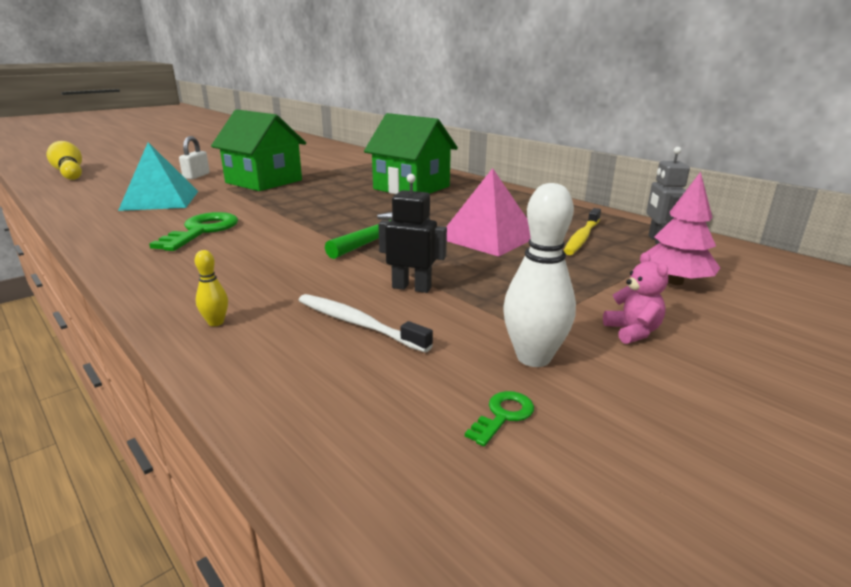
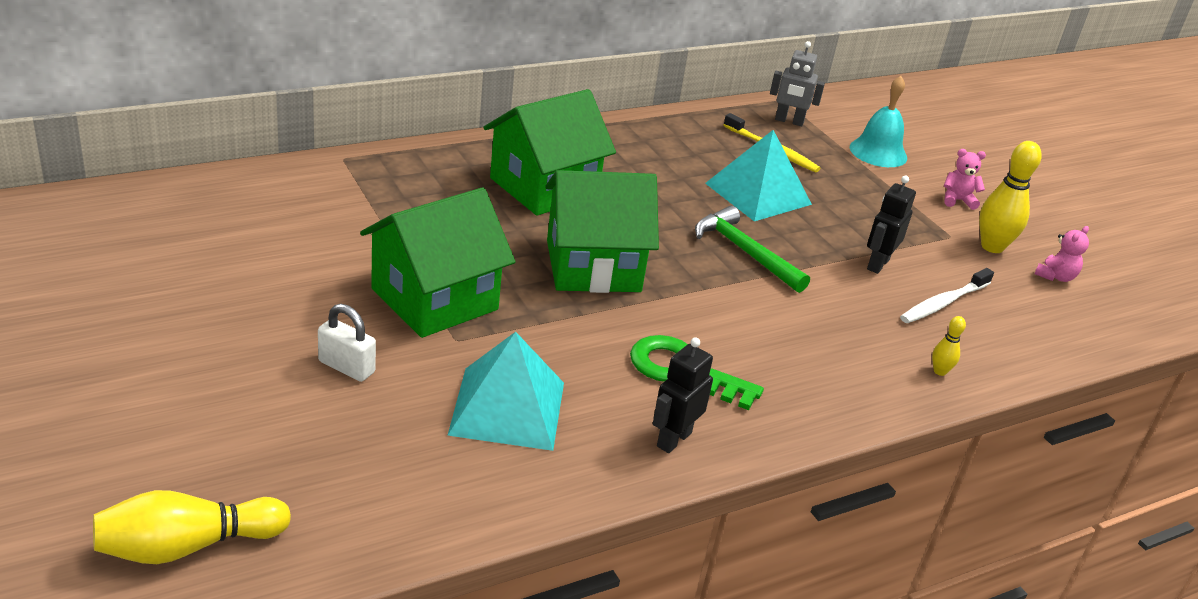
camera: 80 degrees left, 10 degrees up
(121, 233) = (673, 439): none -> black robot
(323, 203) = (593, 266): none -> green house
(488, 237) = (758, 193): pink pyramid -> turquoise pyramid
(503, 415) = (1055, 276): green key -> pink teddy bear
(533, 358) = (992, 247): white bowling pin -> yellow bowling pin
(675, 282) = (878, 152): pink tree -> turquoise bell

